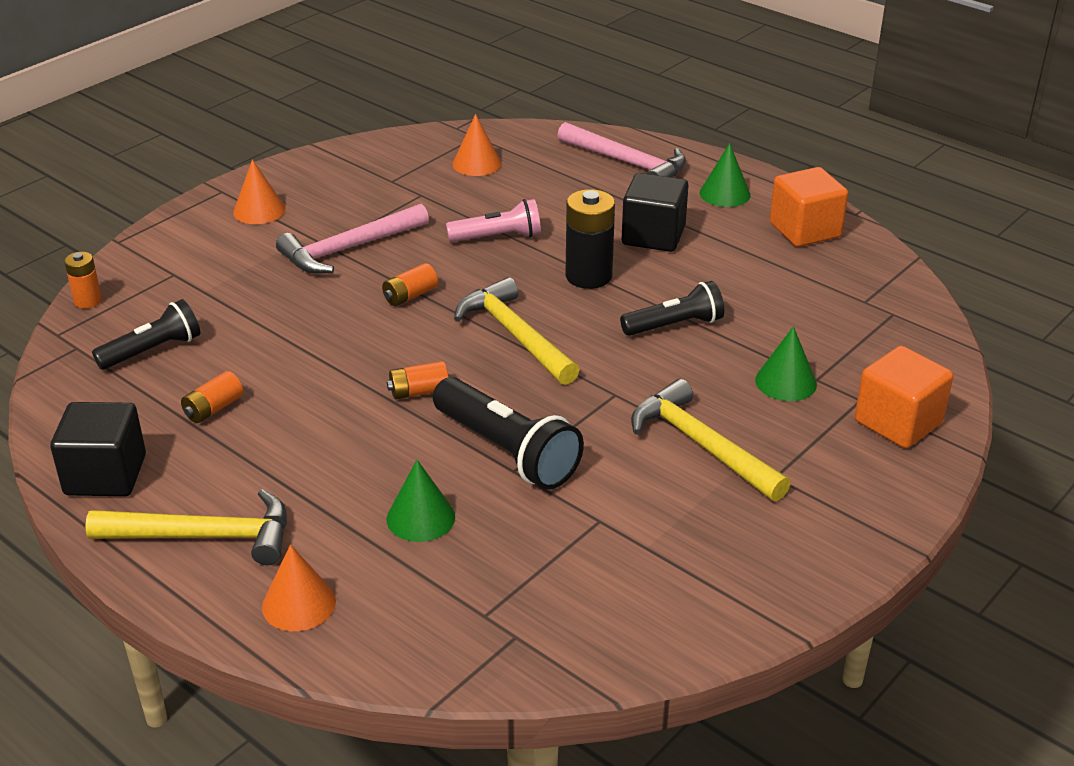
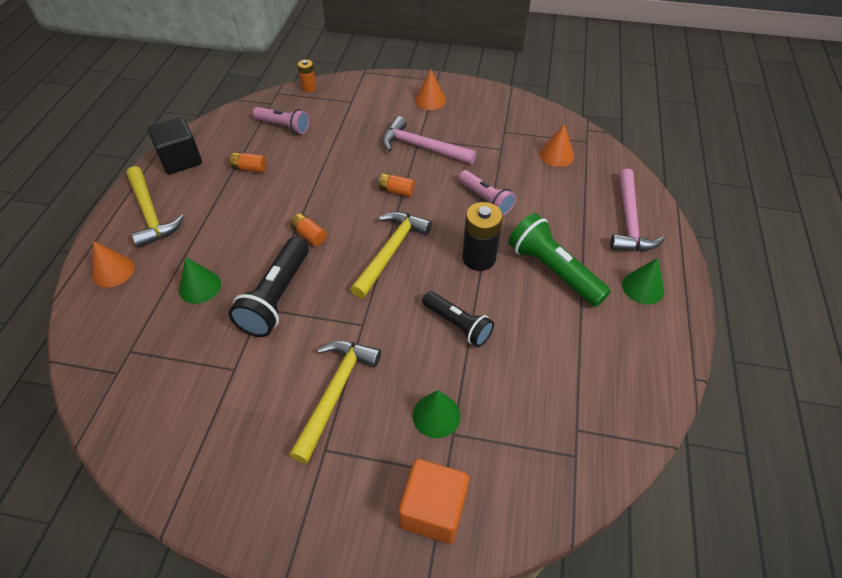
camera: 60 degrees right, 15 degrees up
(153, 350) = (283, 126): black flashlight -> pink flashlight
(653, 236) = (553, 270): black cube -> green flashlight
(805, 230) = (640, 354): orange cube -> none

